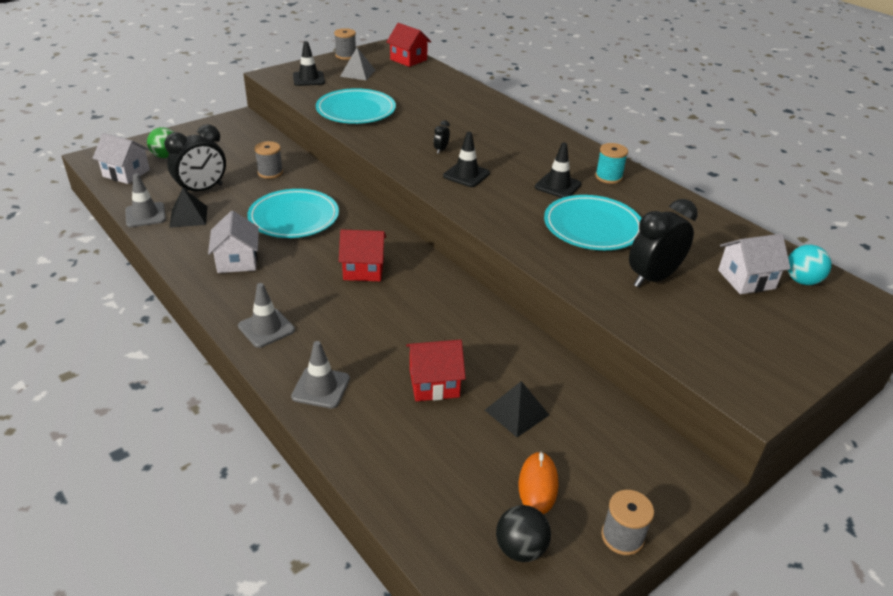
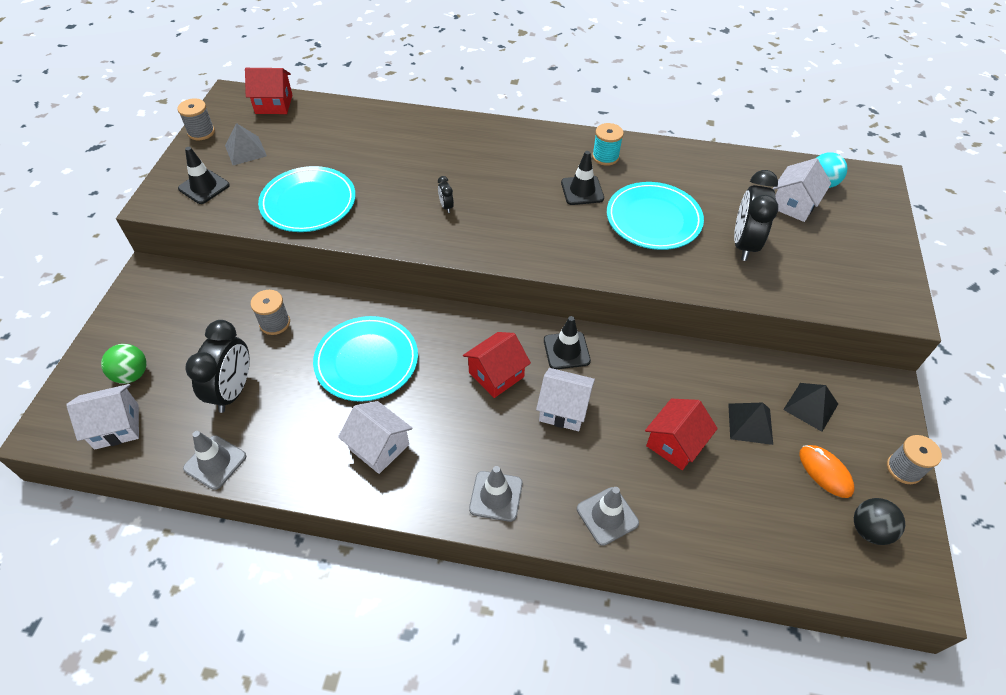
camera: 40 degrees left, 15 degrees up
(188, 216) = (263, 432): black pyramid -> black pyramid (811, 406)
(381, 314) = (563, 409): none -> white house
(466, 175) = (501, 223): black traffic cone -> black traffic cone (566, 350)

